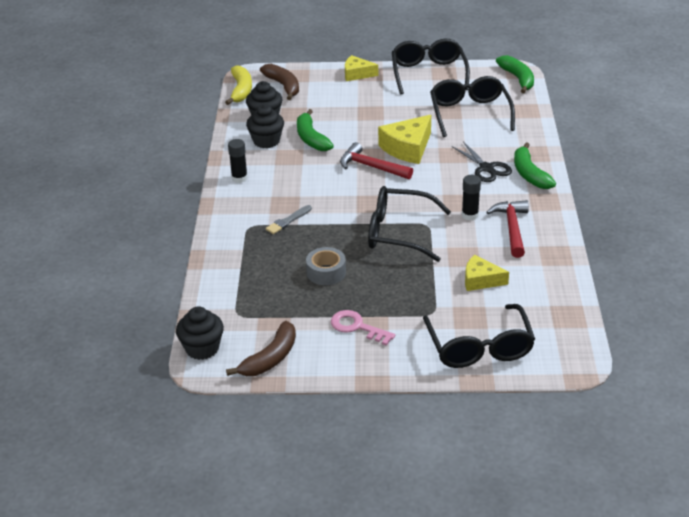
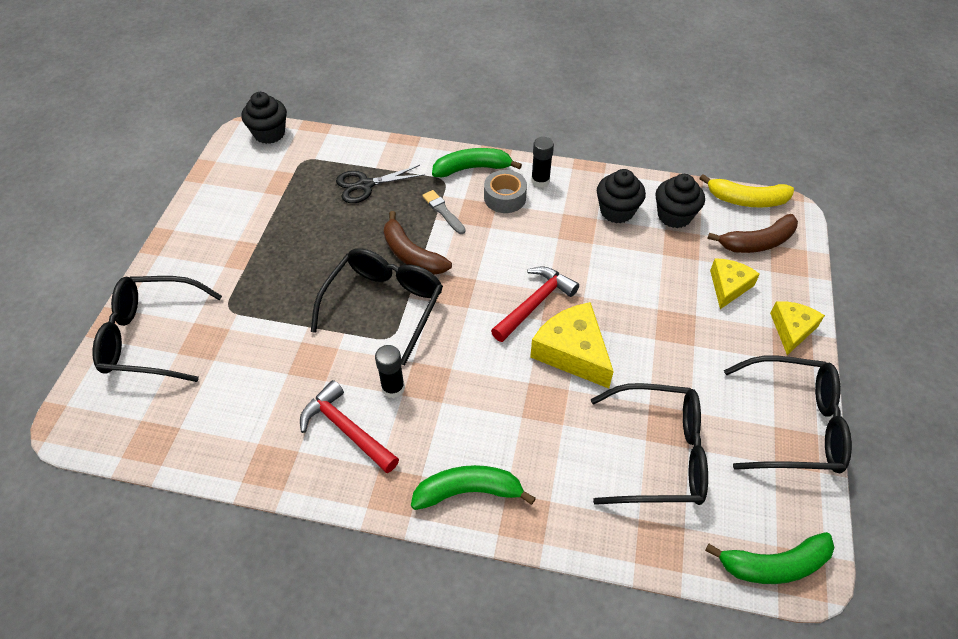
camera: 100 degrees right, 15 degrees up
(270, 358) = (230, 175): brown banana -> brown banana (411, 254)
(311, 138) = (616, 253): green banana -> green banana (472, 168)
(326, 272) = (338, 230): grey tape -> grey tape (505, 198)
(357, 327) = (239, 242): pink key -> none
(480, 280) = (260, 367): yellow cheese -> yellow cheese (728, 286)
(486, 168) = (498, 437): black scissors -> black scissors (365, 185)
(512, 228) = (346, 430): red hammer -> red hammer turned 150 degrees counterclockwise

